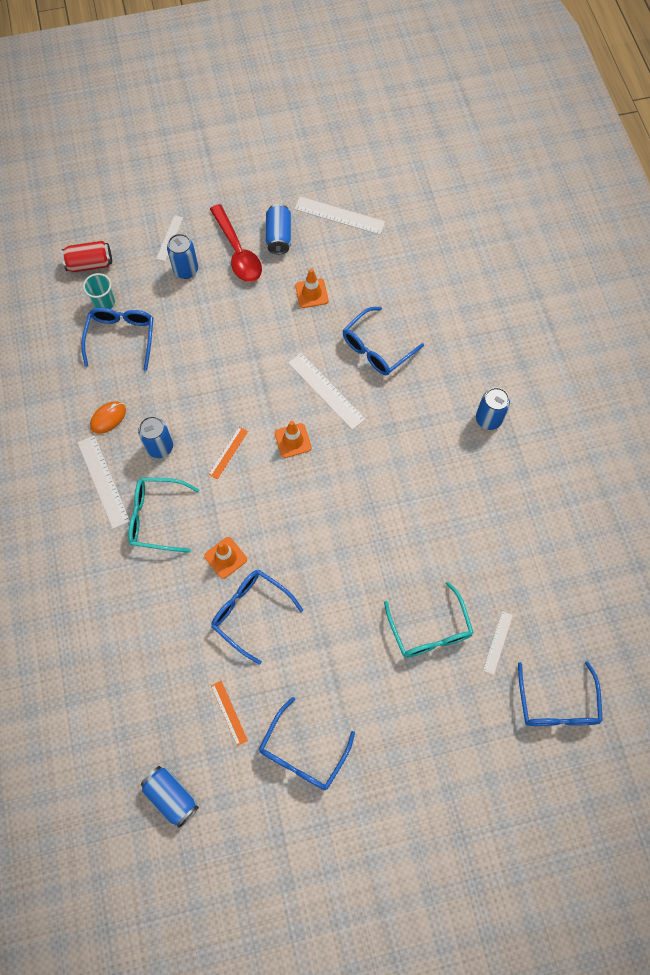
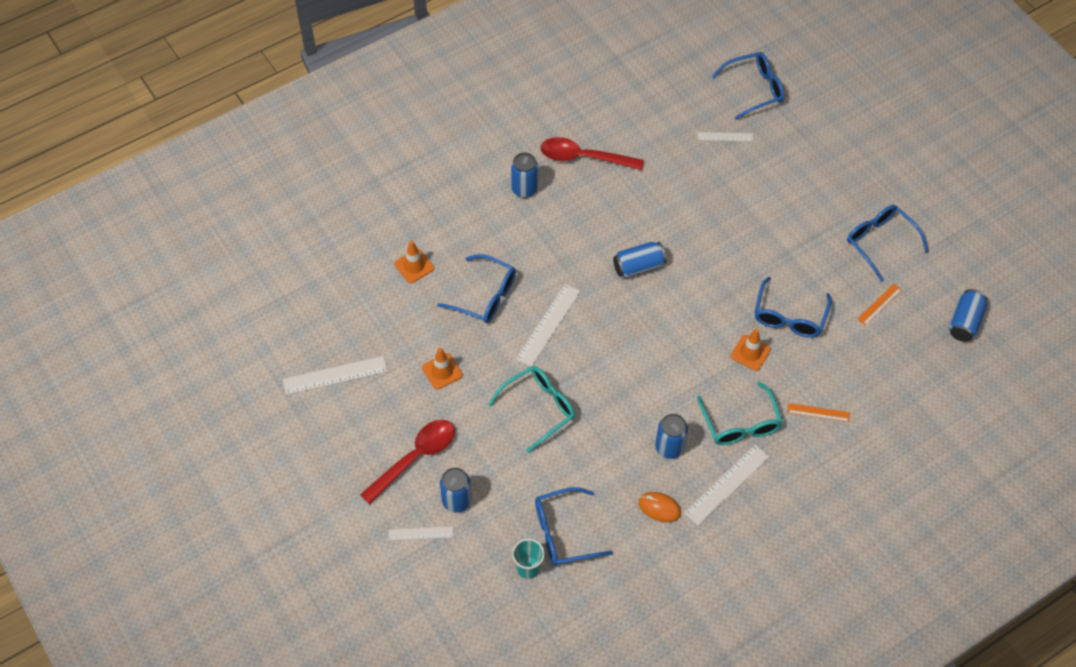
camera: 110 degrees left, 10 degrees down
(90, 264) = (484, 604): red can -> none
(228, 452) = (648, 386): orange ruler -> orange ruler (818, 412)
(279, 236) = (381, 424): blue can -> blue can (638, 266)
(293, 440) = (612, 336): orange traffic cone -> orange traffic cone (414, 266)
(303, 752) = (880, 243): blue glasses -> blue glasses turned 135 degrees counterclockwise
(339, 215) = (335, 375): white ruler -> white ruler turned 75 degrees clockwise
(429, 629) = (737, 184): turquoise glasses -> turquoise glasses (538, 408)
(511, 487) = (584, 158): none -> red spoon

